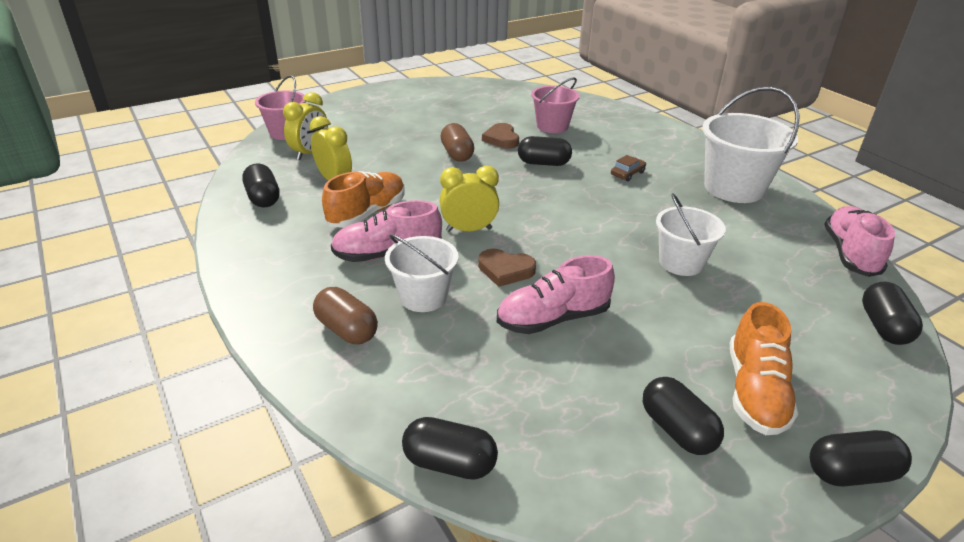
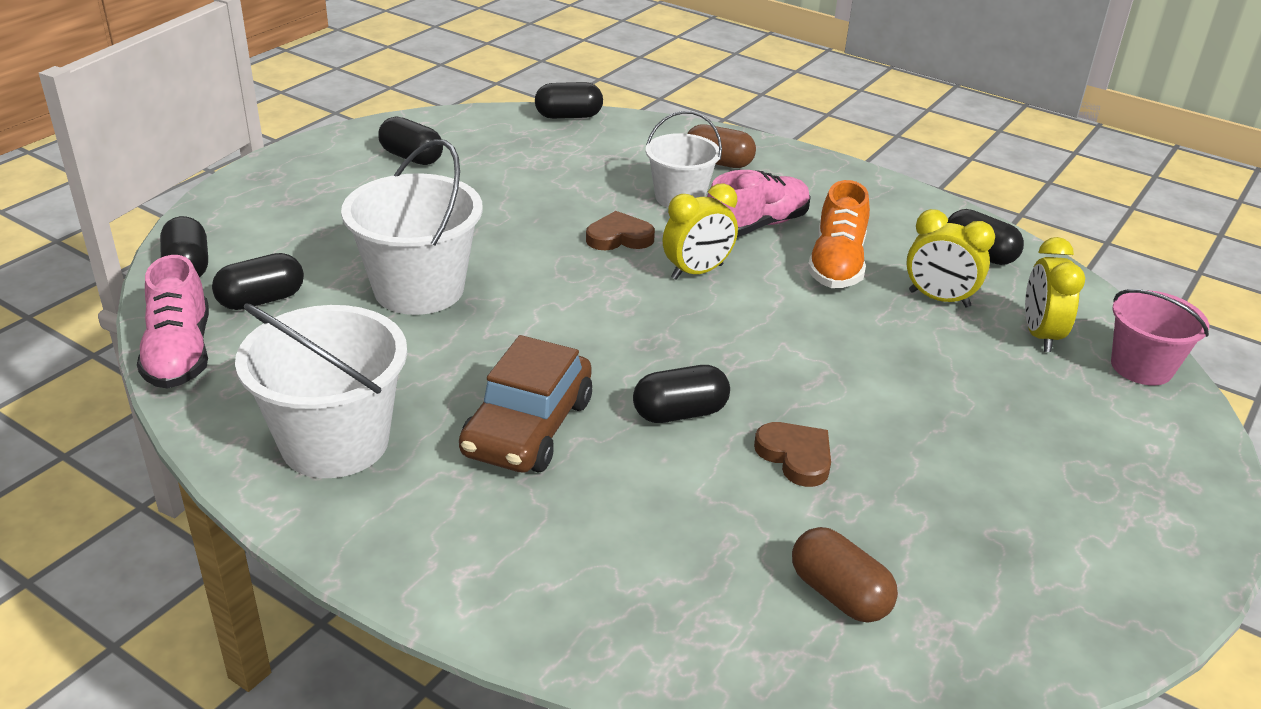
camera: 155 degrees right, 0 degrees up
(457, 154) = (833, 395): brown capsule -> brown capsule (839, 594)
(552, 126) = (730, 529): pink bucket -> none
(552, 319) = (543, 205): pink shoe -> none
(627, 174) = (528, 427): brown car -> brown car, size x2.31
(681, 262) = (419, 289): white bucket -> white bucket, size x1.58
(755, 392) = (344, 190): orange shoe -> none
(851, 473) = (278, 159): black capsule -> black capsule (261, 300)

